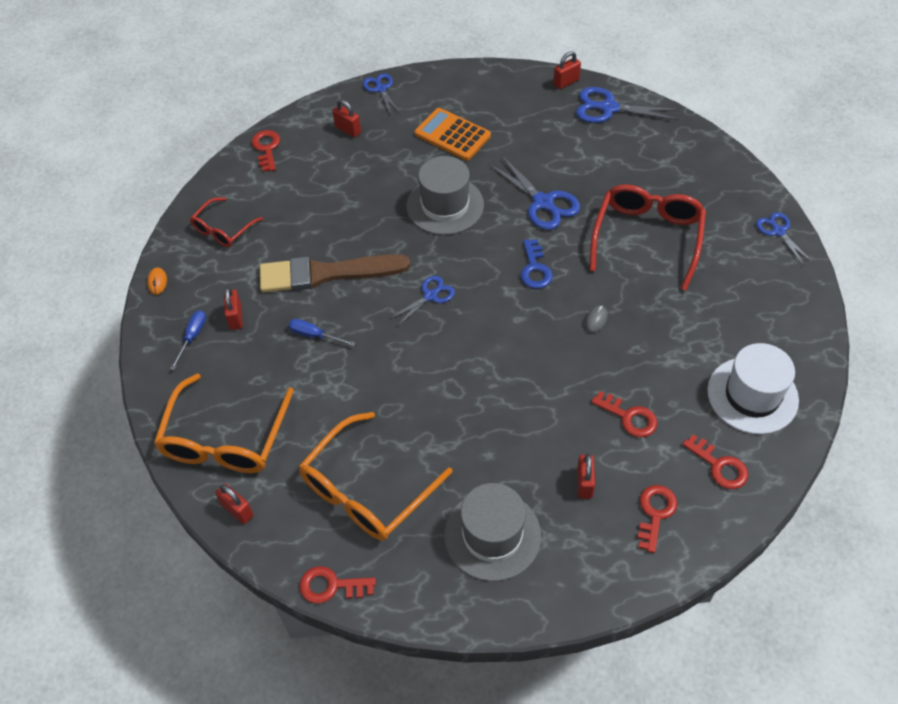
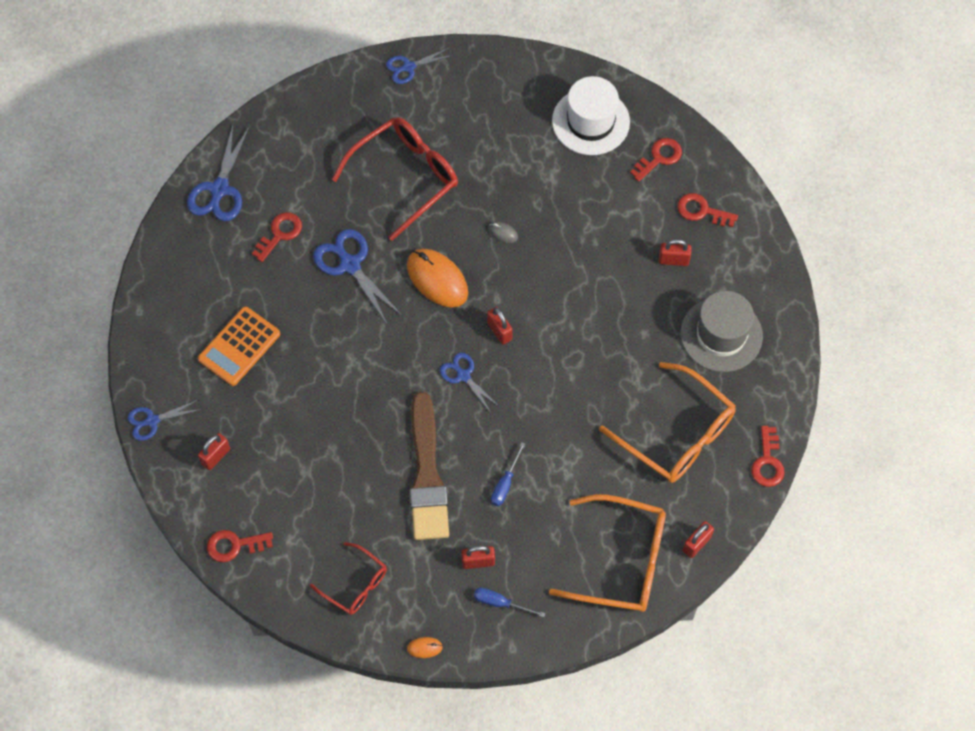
camera: 90 degrees left, 10 degrees up
(445, 205) = (344, 358): grey hat -> none
(535, 269) = (437, 279): blue key -> orange mouse
(543, 202) = (350, 265): blue scissors -> blue scissors turned 90 degrees counterclockwise
(566, 82) = (172, 226): red padlock -> red padlock (499, 331)
(629, 417) = (609, 218): red key -> red key (280, 234)
(647, 237) = (405, 177): red glasses -> red glasses turned 120 degrees clockwise

